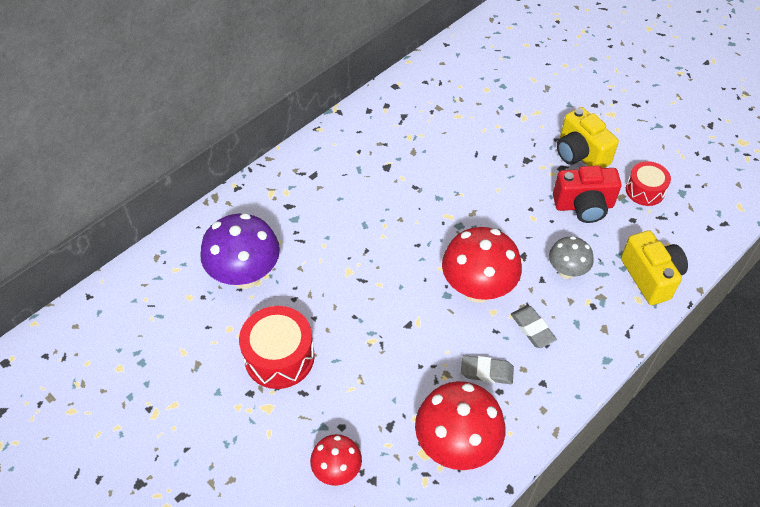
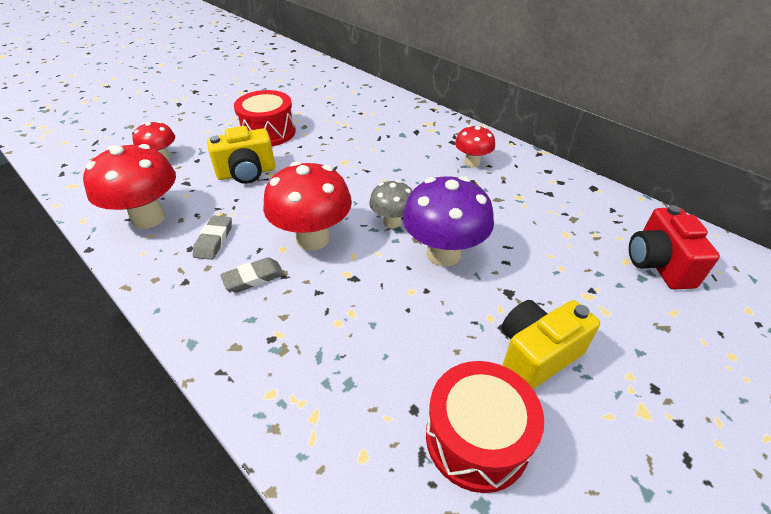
camera: 90 degrees right, 10 degrees down
(245, 275) = (345, 116): purple mushroom -> purple mushroom (443, 254)
(354, 163) = (472, 163): none -> red mushroom
(566, 271) = (327, 317): grey mushroom -> grey mushroom (392, 222)
(583, 206) = (435, 347): red camera -> red camera (658, 264)
(645, 190) = (477, 438): red drum -> red drum, size x1.59
(650, 277) = (305, 417): yellow camera -> yellow camera (247, 173)

